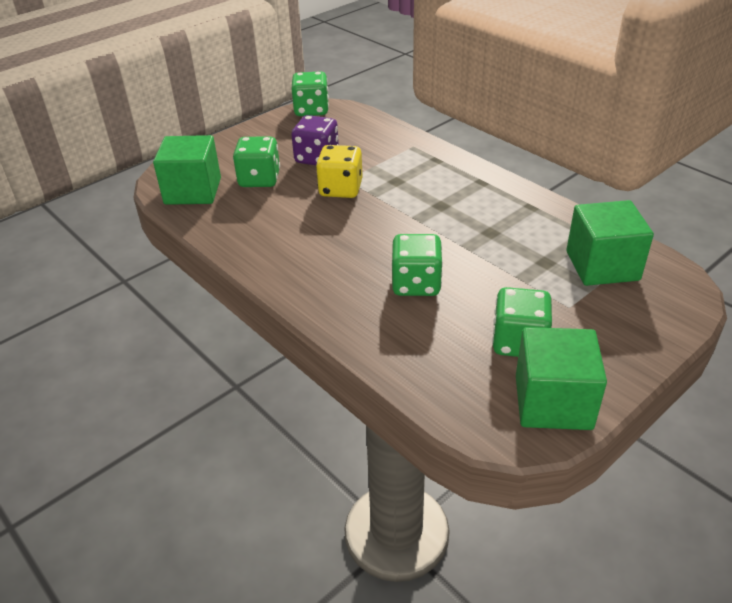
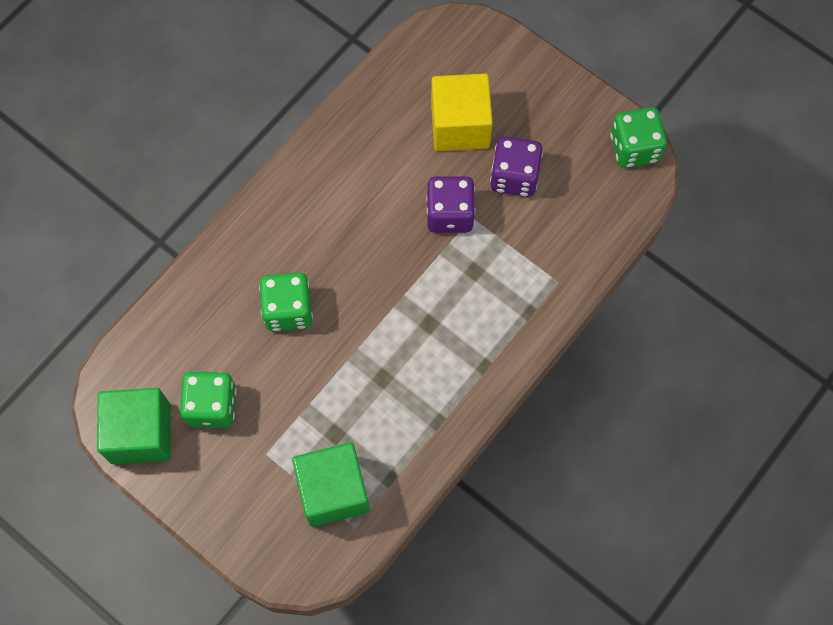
camera: 80 degrees right, 30 degrees up
(193, 191) = (428, 65): green cube -> none
(259, 179) = (460, 125): green dice -> yellow cube
(341, 189) = (450, 214): yellow dice -> purple dice

